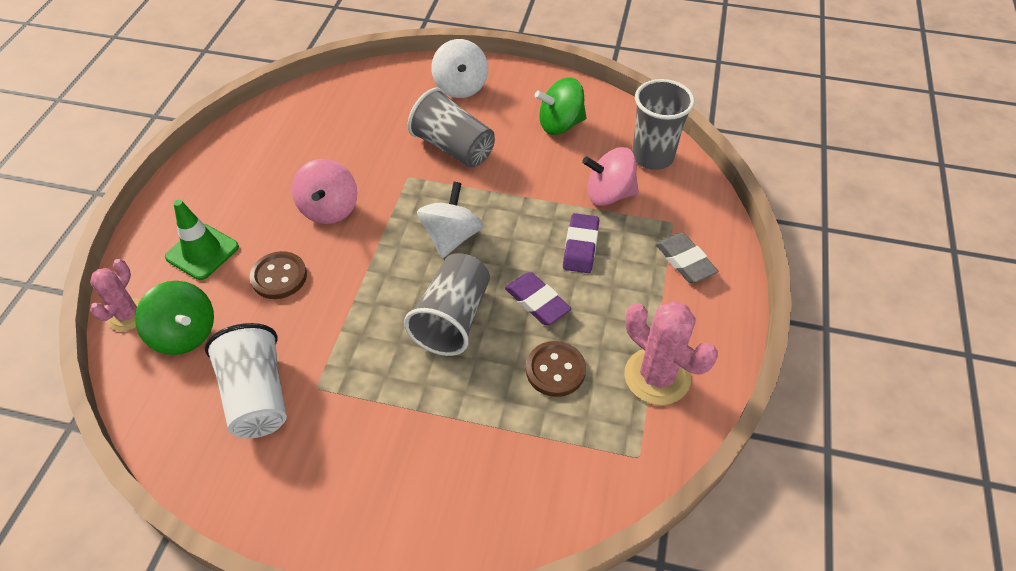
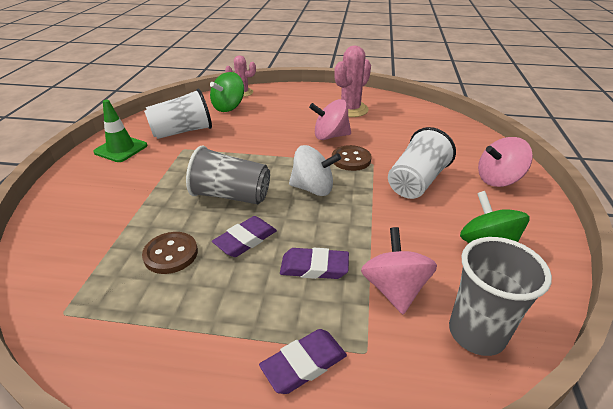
camera: 85 degrees right, 15 degrees down
(202, 252) = (287, 103): green traffic cone -> green traffic cone (121, 149)
(279, 277) = (269, 127): brown button -> brown button (351, 159)
(454, 148) = (416, 182): grey cup -> white cup
(461, 87) = (498, 179): white spinning top -> pink spinning top
(657, 376) = (145, 330): pink cactus -> pink cactus (350, 109)
(684, 261) = (304, 364): grey eraser -> purple eraser

